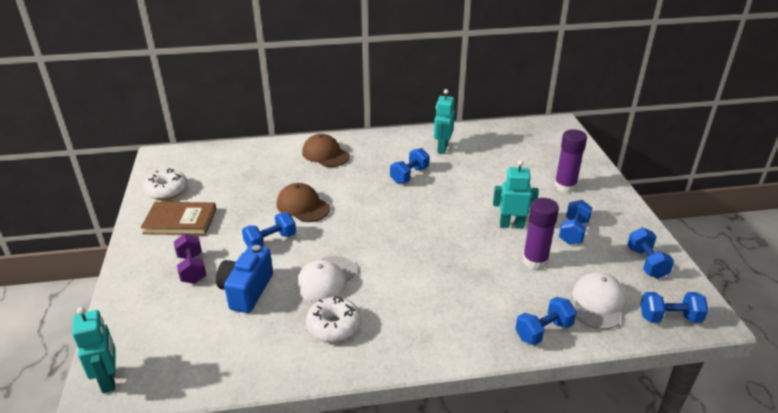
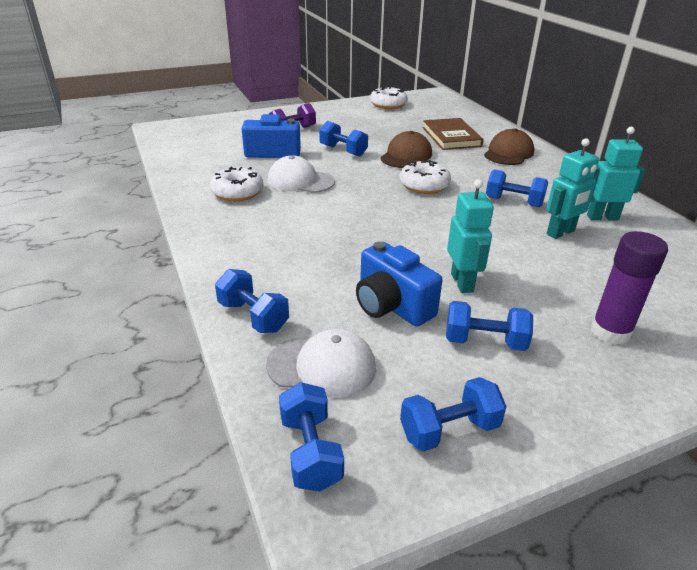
camera: 75 degrees right, 0 degrees up
(109, 380) = (171, 128): turquoise robot -> turquoise robot (561, 233)
(180, 221) = (350, 116): brown book -> brown book (451, 137)
(366, 209) = (424, 185): none -> white donut
(535, 261) = (392, 305): purple glue stick -> blue camera

